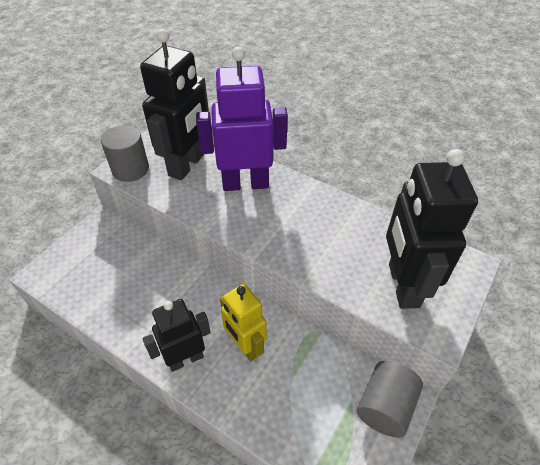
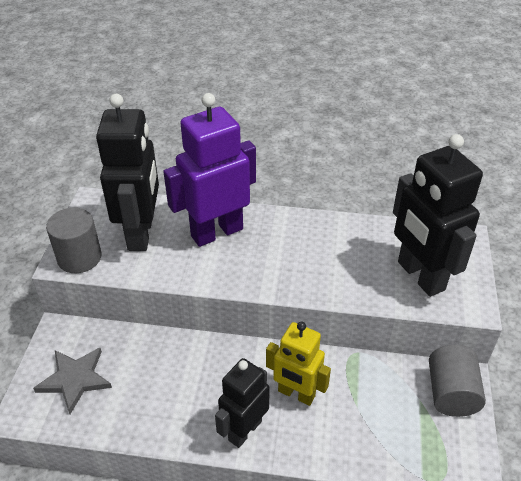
camera: 25 degrees left, 5 degrees down
(89, 263) = (75, 379): none -> grey star

